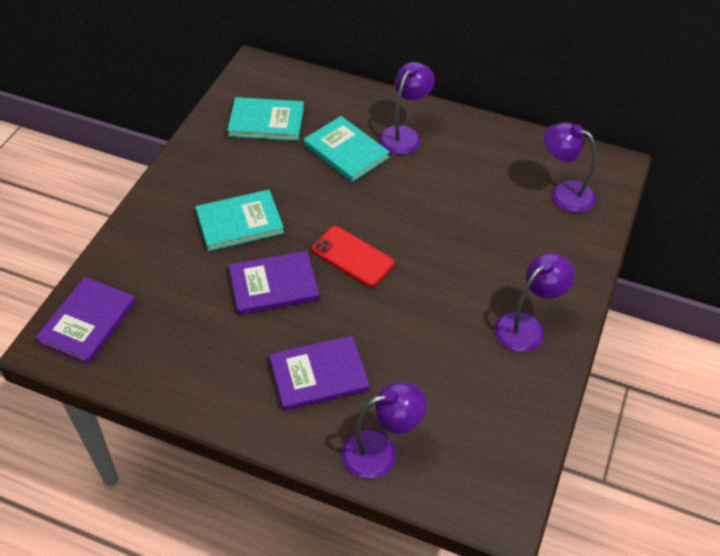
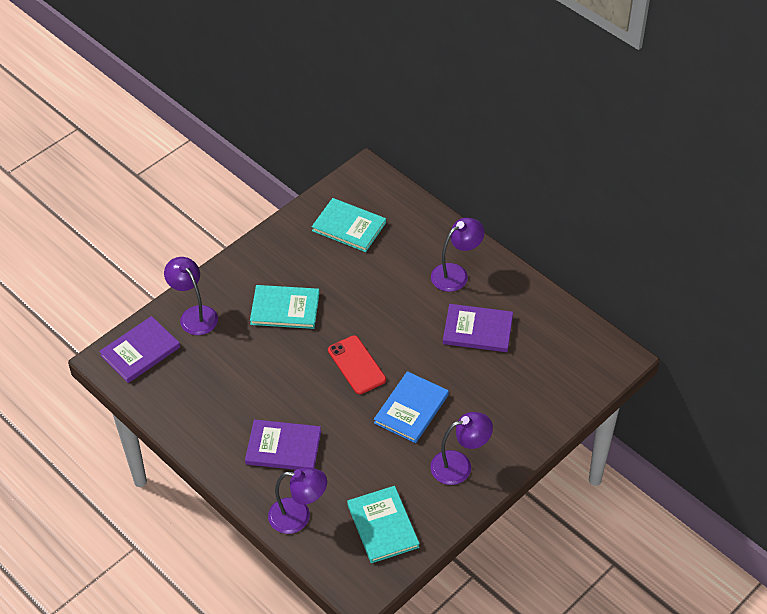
camera: 25 degrees right, 0 degrees up
(273, 285) = (285, 368): purple book -> purple book (477, 330)
(346, 151) = (399, 274): turquoise book -> turquoise book (382, 526)
(439, 283) = (411, 409): none -> blue book
(564, 193) = (559, 368): purple lamp -> purple lamp (194, 315)

